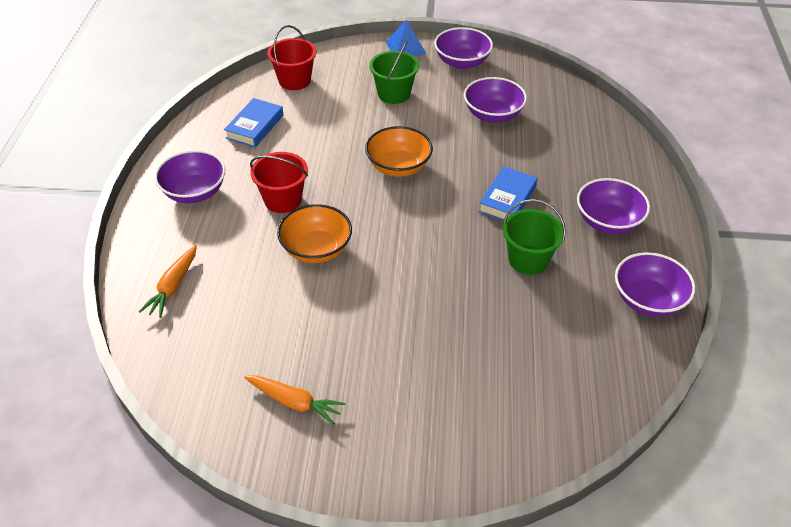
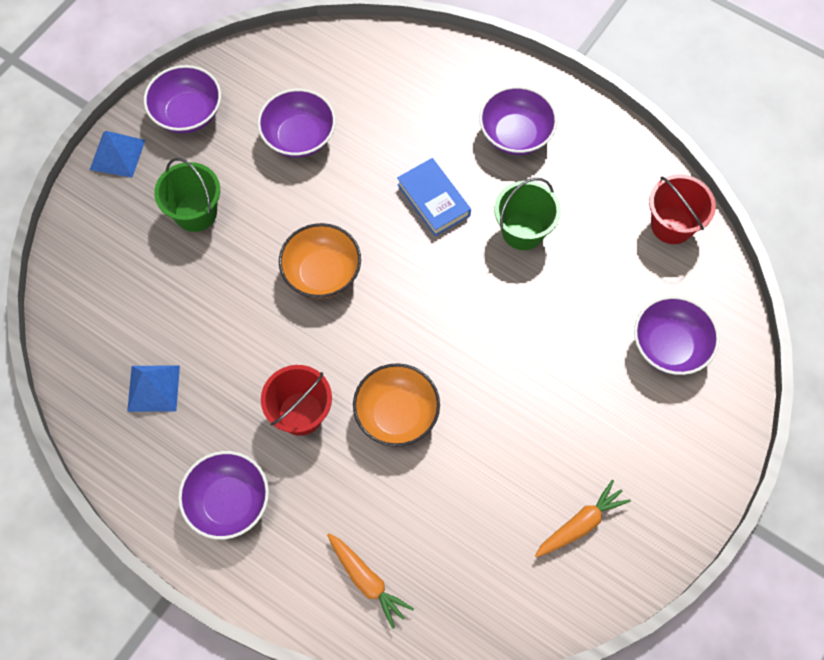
camera: 60 degrees left, 20 degrees up
(255, 127) = (153, 388): blue book -> blue pyramid
(294, 80) = (94, 305): red bucket -> red bucket (672, 225)
(648, 300) = (624, 166): purple bowl -> purple bowl (669, 346)

